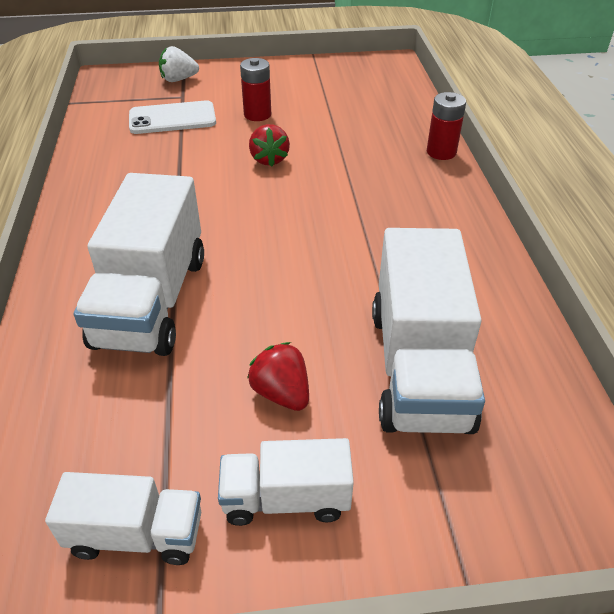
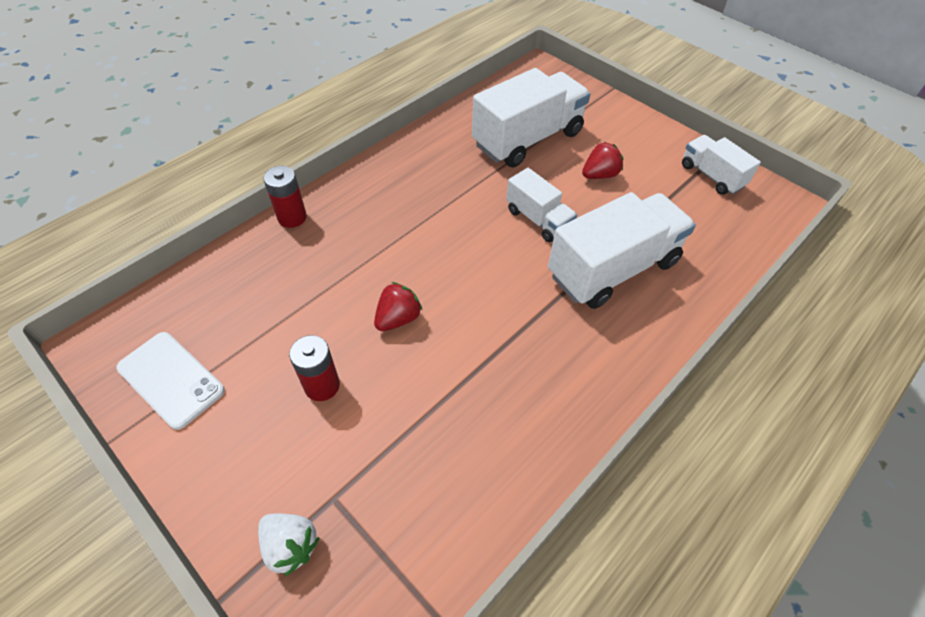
camera: 130 degrees left, 10 degrees up
(172, 118) = (392, 461): white phone -> white phone (171, 379)
(281, 393) = (599, 175): red strawberry -> red strawberry turned 135 degrees counterclockwise
(286, 498) = (642, 145): white truck -> white truck (538, 219)

